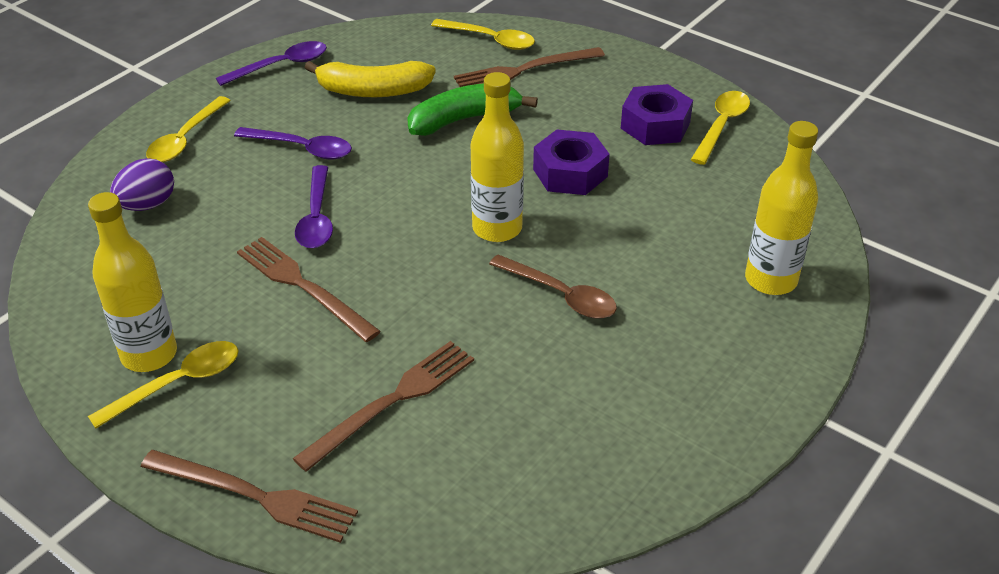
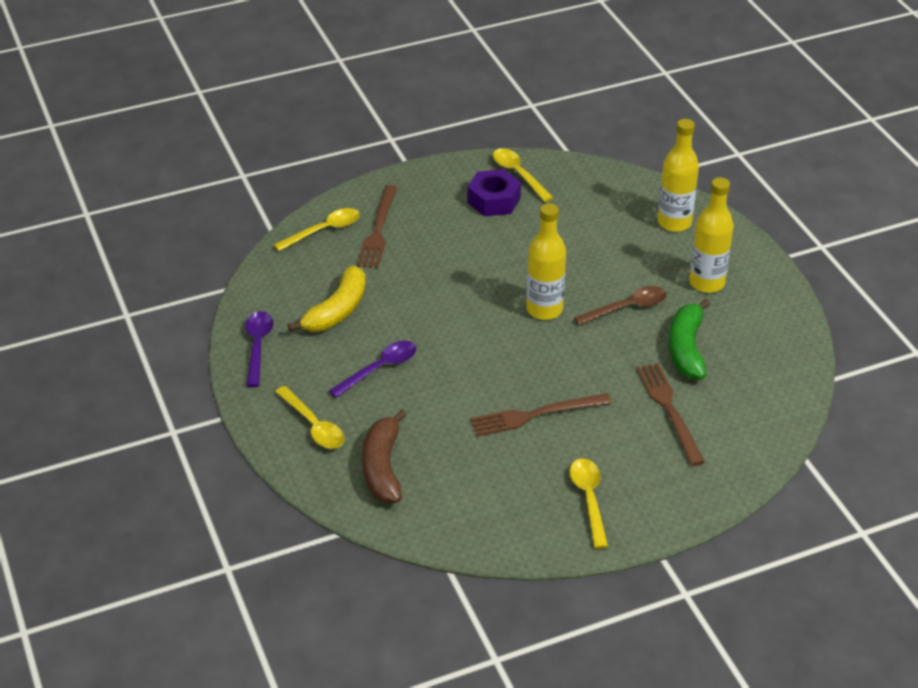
camera: 60 degrees left, 0 degrees up
(147, 205) = (383, 467): purple egg -> brown banana
(149, 354) = (551, 506): yellow bottle -> yellow bottle (706, 283)
(255, 496) = (708, 491): brown fork -> none
(316, 217) = (467, 386): purple spoon -> none
(464, 119) = (413, 280): green banana -> green banana (686, 348)
(570, 173) = (513, 256): purple nut -> none

